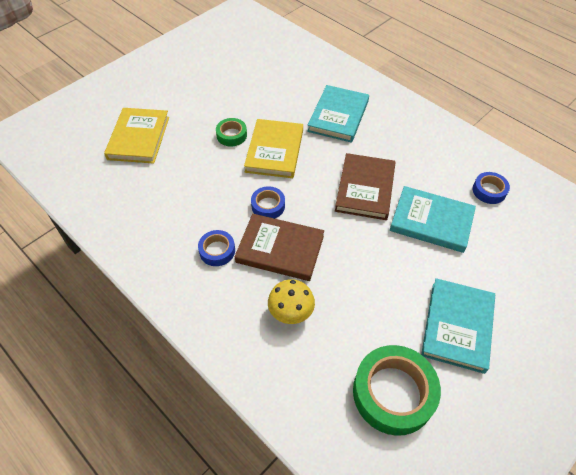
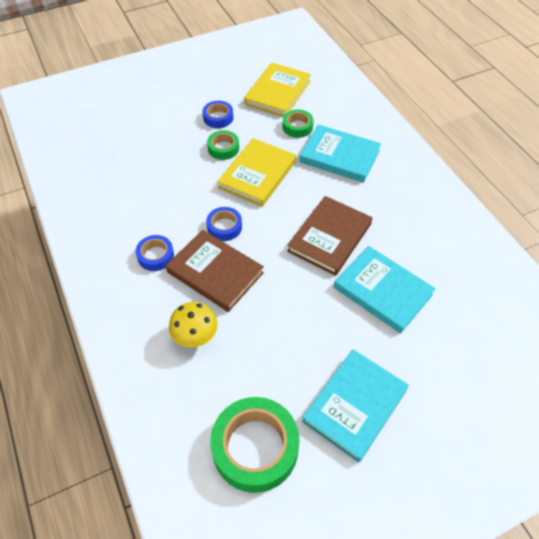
camera: 20 degrees right, 0 degrees up
(139, 138) = (136, 128): yellow book -> yellow book (277, 92)
(289, 99) = (297, 127): none -> green tape
(338, 116) = (339, 156): turquoise book -> turquoise book turned 75 degrees clockwise
(489, 191) = (463, 277): blue tape -> blue tape (218, 118)

